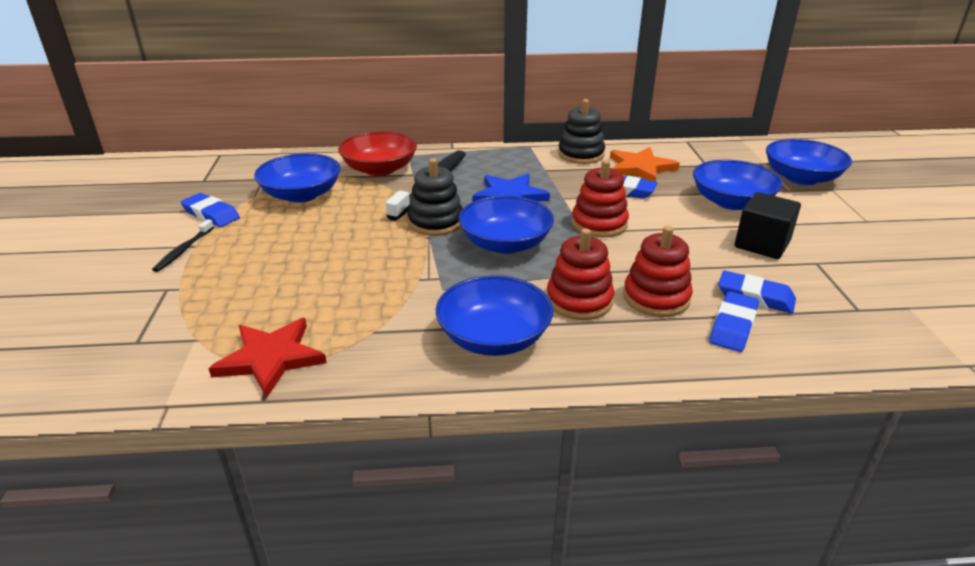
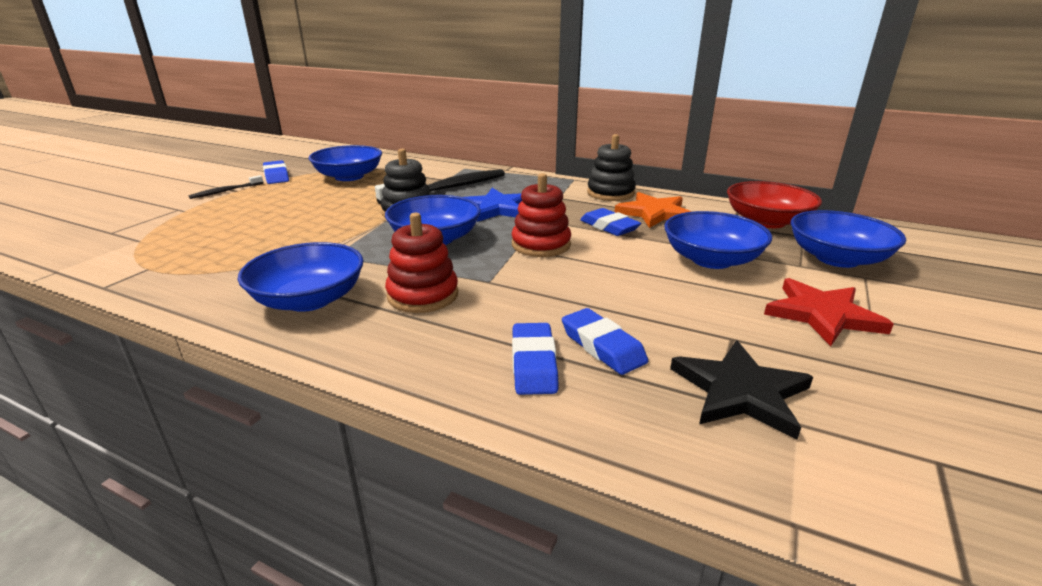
camera: 30 degrees right, 5 degrees down
(271, 358) = (154, 264): red star -> red star (822, 314)
(380, 169) = (428, 172): red bowl -> red bowl (767, 221)
(656, 298) = (496, 314): red stacking toy -> none
(733, 326) = (533, 363): blue eraser -> blue eraser turned 60 degrees counterclockwise
(762, 244) = (688, 303): black cube -> none
(863, 299) = (740, 392): none -> black star

